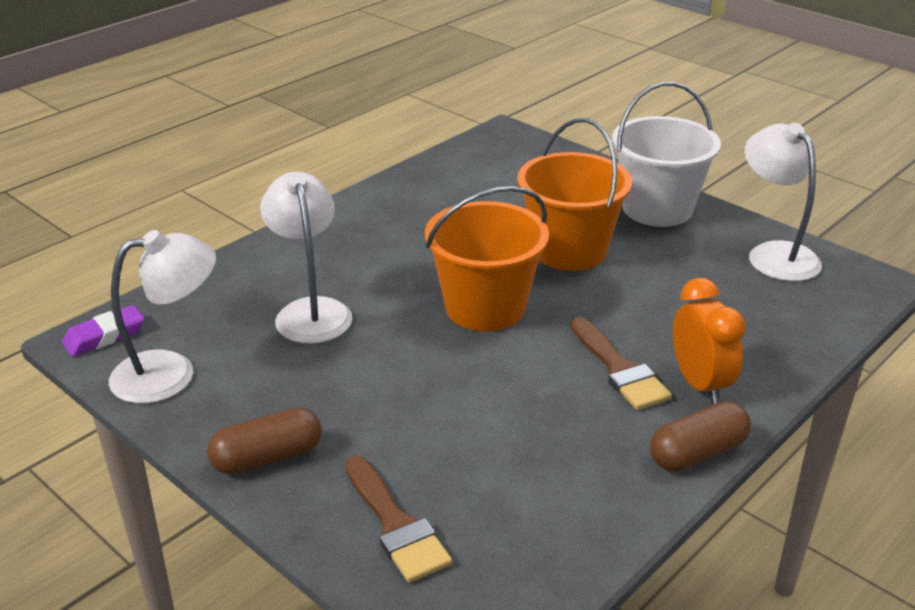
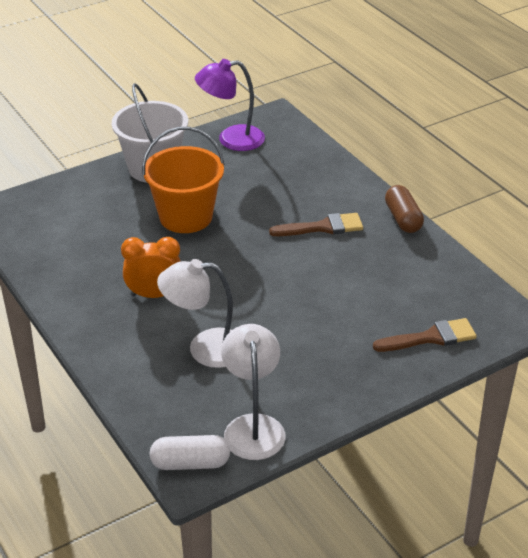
camera: 75 degrees left, 5 degrees up
(105, 336) = (190, 463): purple eraser -> white capsule
(267, 458) = (359, 384): brown capsule -> none
(485, 307) = (237, 267): orange bucket -> none
(700, 384) = (347, 202): orange clock -> orange clock (154, 295)
(774, 254) = (231, 139): white lamp -> purple lamp

